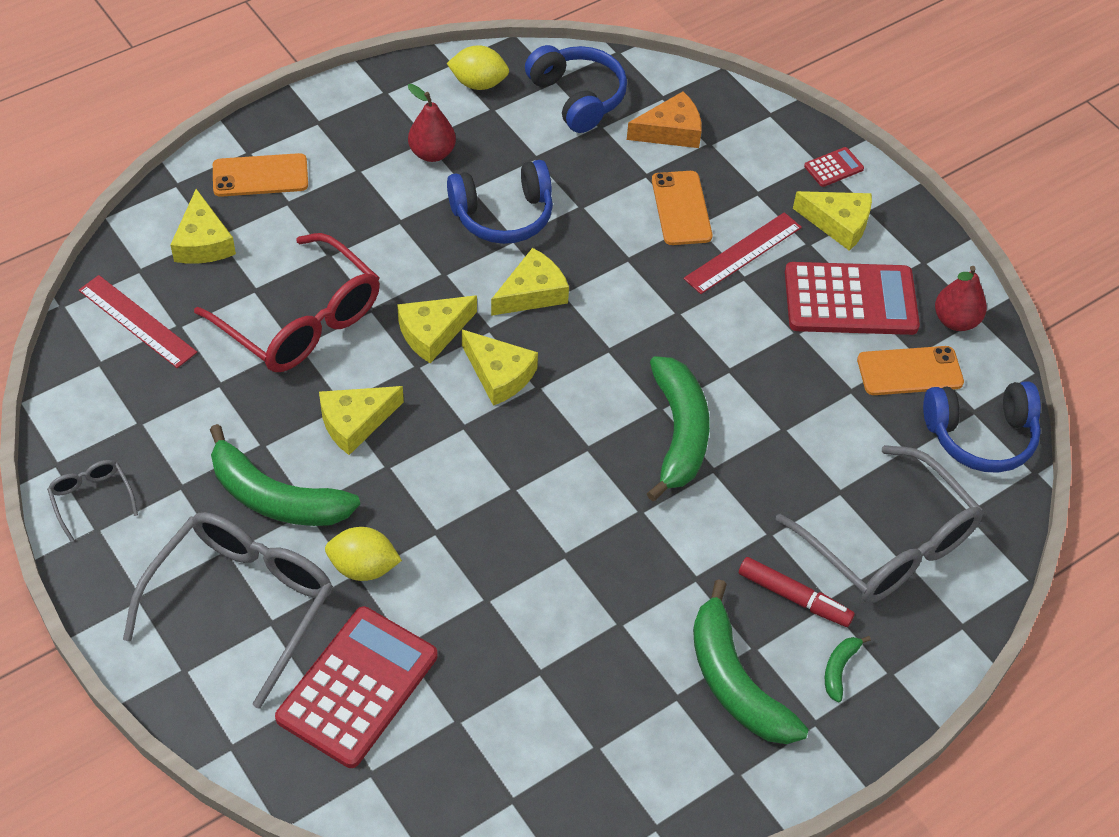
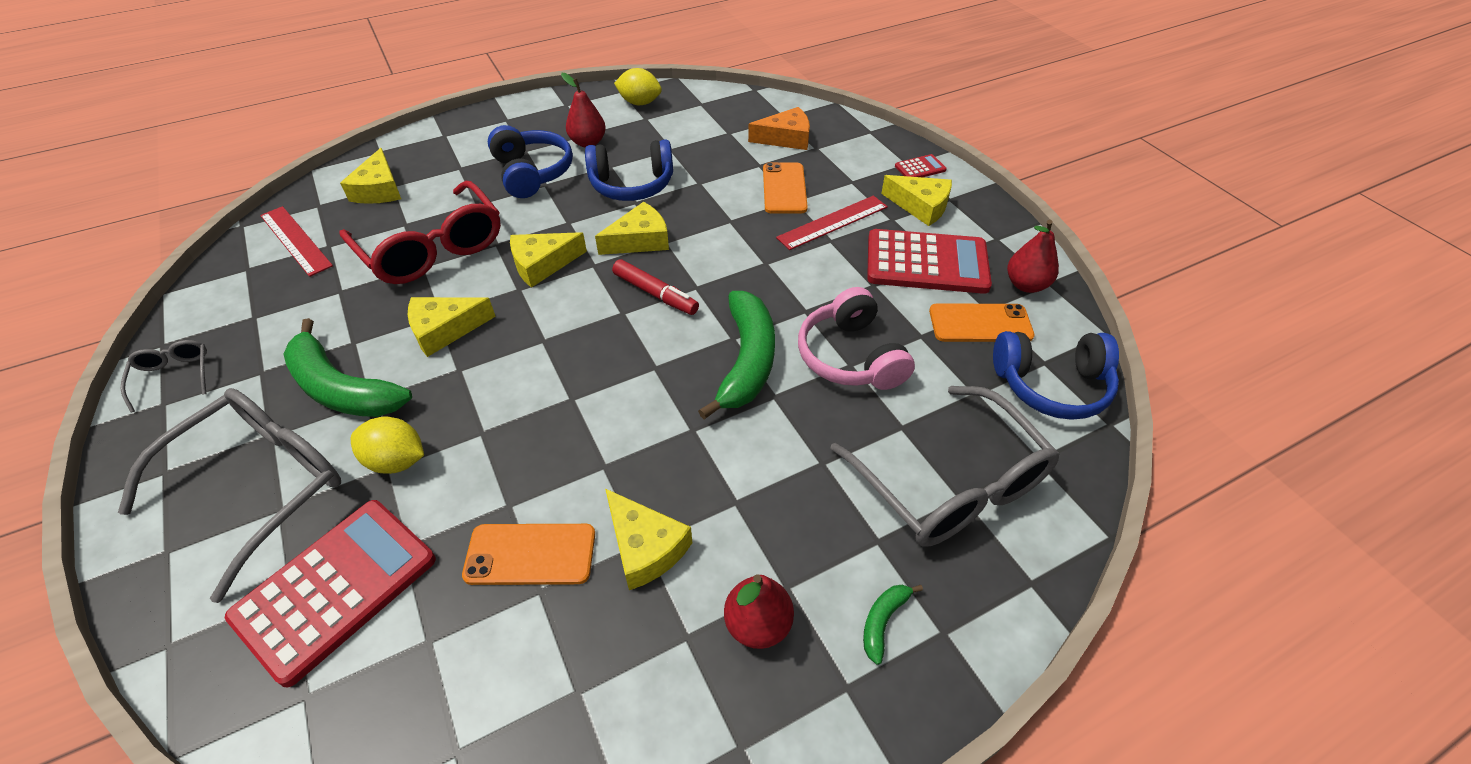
camera: 10 degrees right, 5 degrees down
(260, 176) = (446, 150): orange phone -> orange phone (530, 554)
(499, 374) = (590, 300): yellow cheese -> yellow cheese (645, 547)
(577, 97) = (715, 114): blue headphones -> blue headphones (532, 173)
(734, 681) = (758, 624): green banana -> red pear
(783, 420) = (851, 356): none -> pink headphones
(794, 597) = (840, 532): red marker -> red marker (655, 294)

